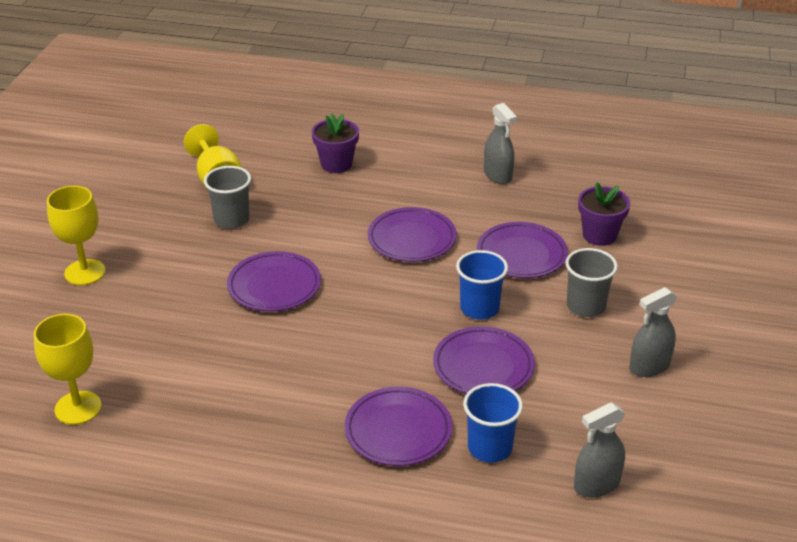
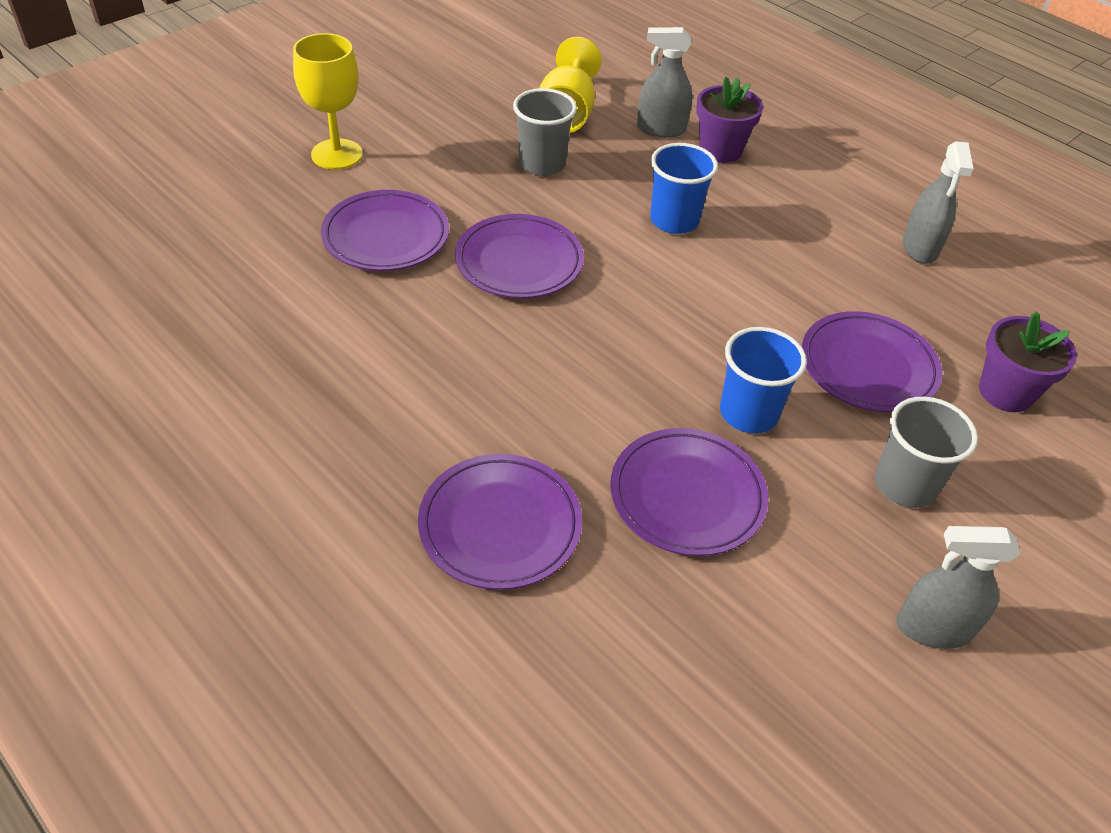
camera: 30 degrees right, 10 degrees up
(78, 408) = (185, 301): yellow goblet -> none
(412, 239) = (736, 280): purple plate -> purple plate (386, 236)
(490, 448) = (597, 620): blue cup -> blue cup (674, 220)
(596, 484) = (703, 772): grey spray bottle -> grey spray bottle (661, 129)

